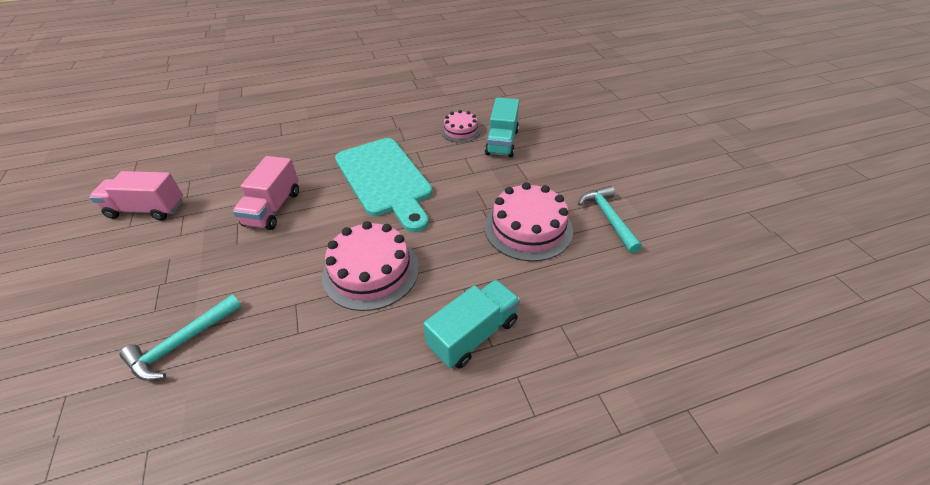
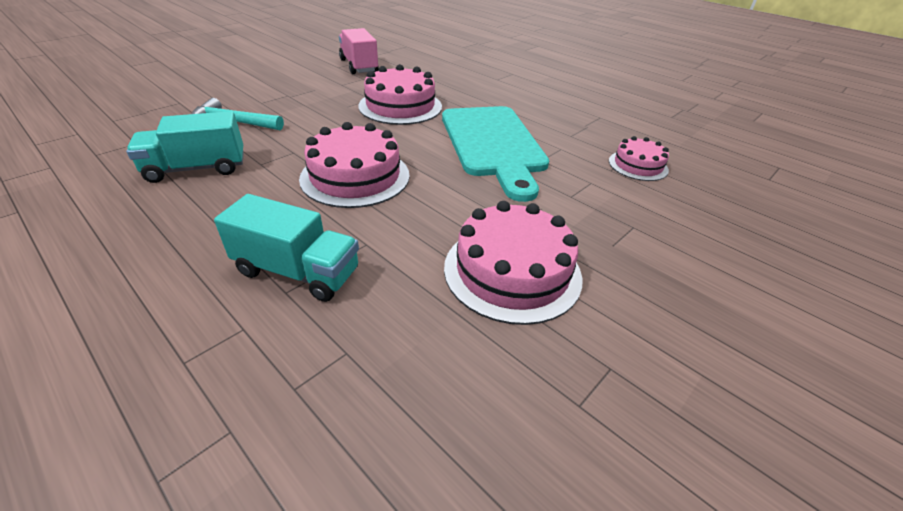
camera: 60 degrees right, 5 degrees down
(273, 208) = (400, 106): pink truck -> pink cake
(385, 180) = (493, 144): turquoise cutting board -> turquoise cutting board turned 45 degrees counterclockwise
(502, 142) = (661, 202): turquoise truck -> turquoise truck (197, 169)
(608, 218) = (620, 361): turquoise hammer -> none

